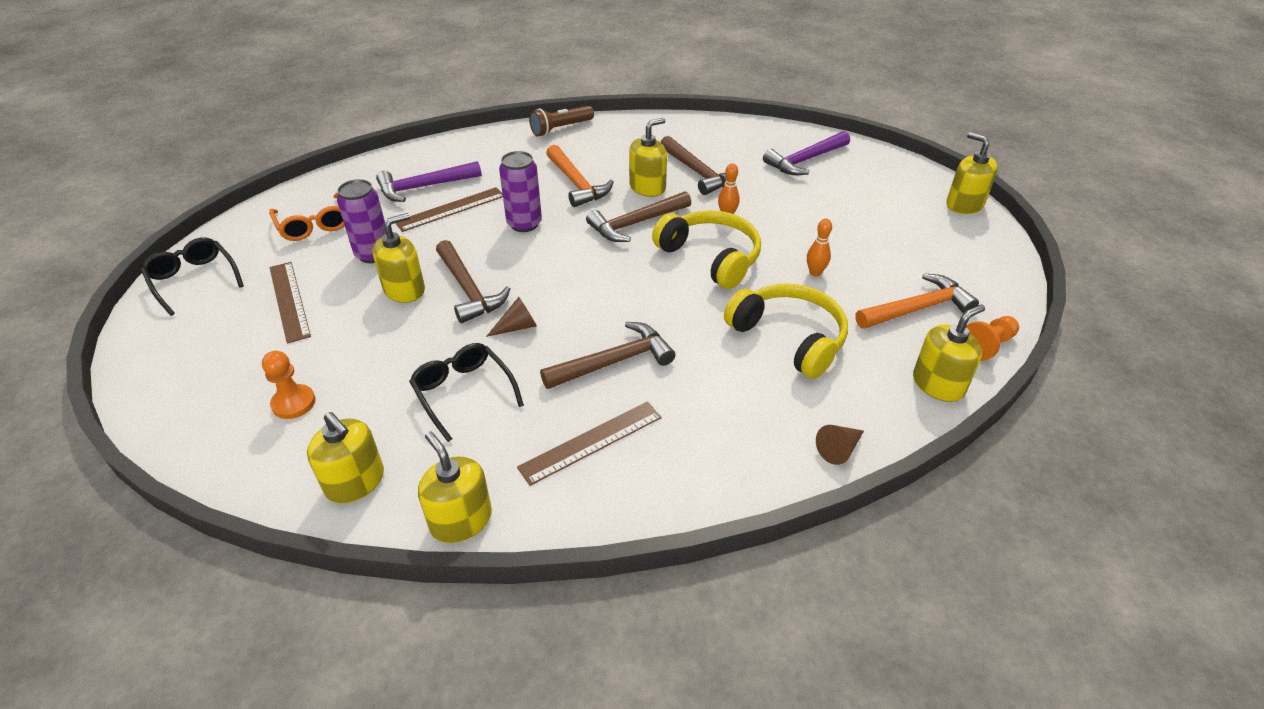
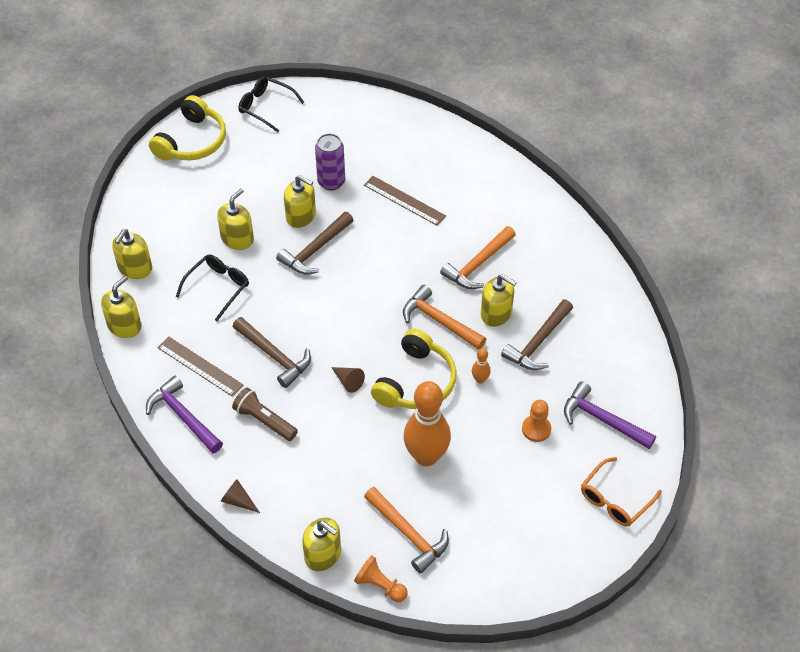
camera: 70 degrees right, 10 degrees up
(194, 280) = (266, 107): black glasses -> black glasses turned 90 degrees counterclockwise
(289, 301) = (266, 163): brown ruler -> none
(293, 403) = (181, 212): orange pawn -> orange pawn (536, 429)
(314, 224) = (350, 134): orange glasses -> orange glasses (615, 499)
(423, 187) = (425, 172): purple hammer -> purple hammer (183, 416)
(517, 327) = (288, 291): brown cone -> brown cone (348, 381)
(524, 224) = (406, 251): purple can -> none
(561, 129) = (560, 223): brown flashlight -> brown flashlight (264, 421)
(635, 224) = (439, 321): brown hammer -> orange hammer
(789, 338) = (339, 453): yellow headphones -> yellow headphones (192, 141)
(815, 272) = (426, 456): orange bowling pin -> orange bowling pin, size x2.36
(964, 205) = (586, 560): yellow soap dispenser -> yellow soap dispenser (237, 238)

